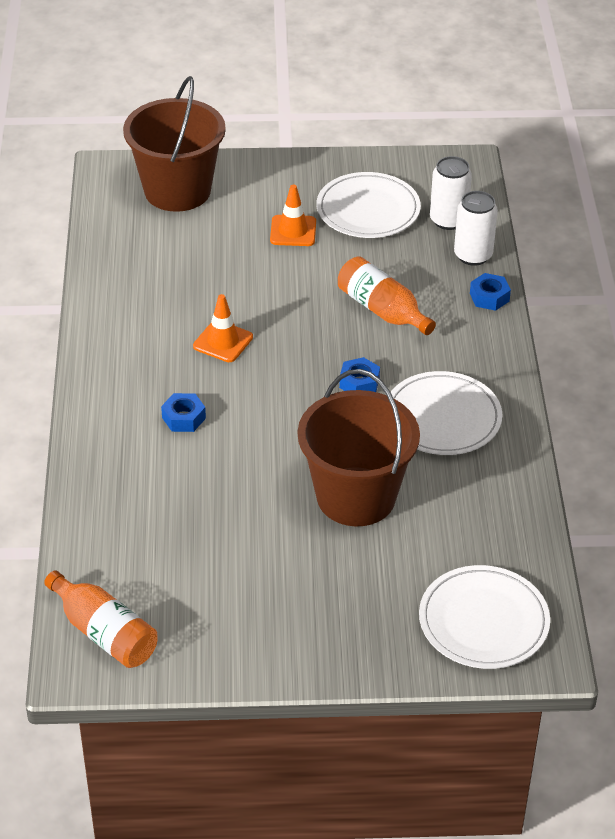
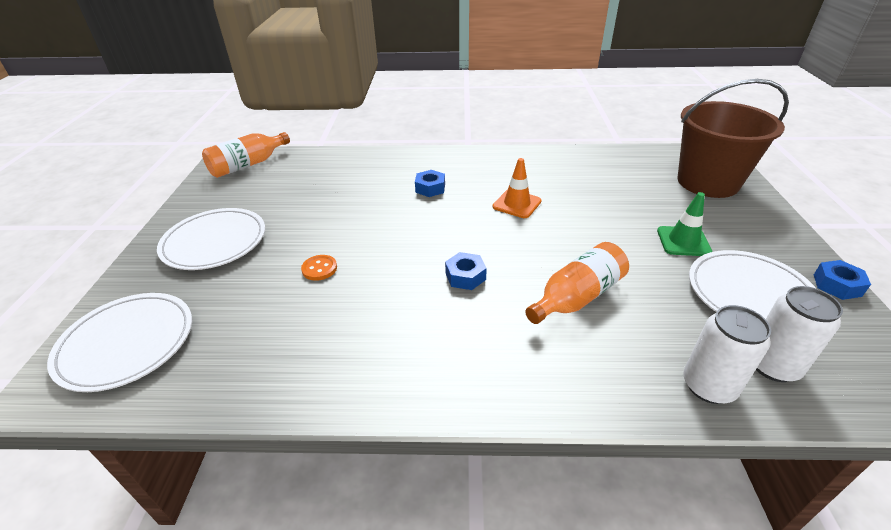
camera: 95 degrees right, 5 degrees down
(293, 231) = (683, 241): orange traffic cone -> green traffic cone
(356, 497) = (319, 269): brown bucket -> orange button
(442, 418) = (409, 333): white plate -> white plate (214, 242)
(489, 297) = (625, 396): blue nut -> blue nut (837, 285)

